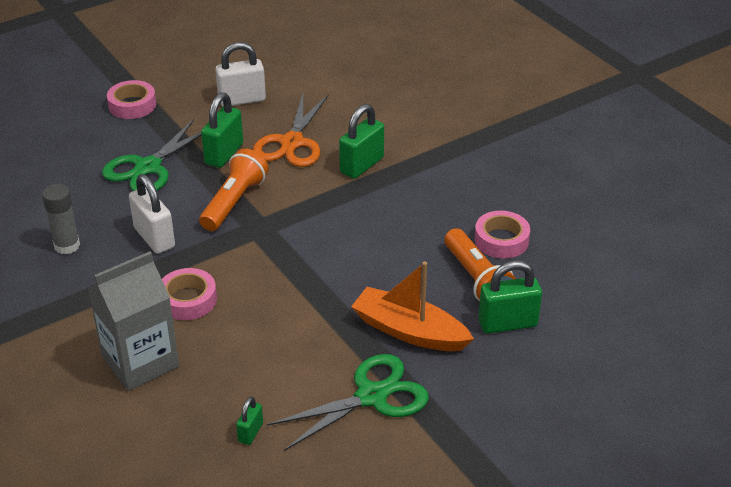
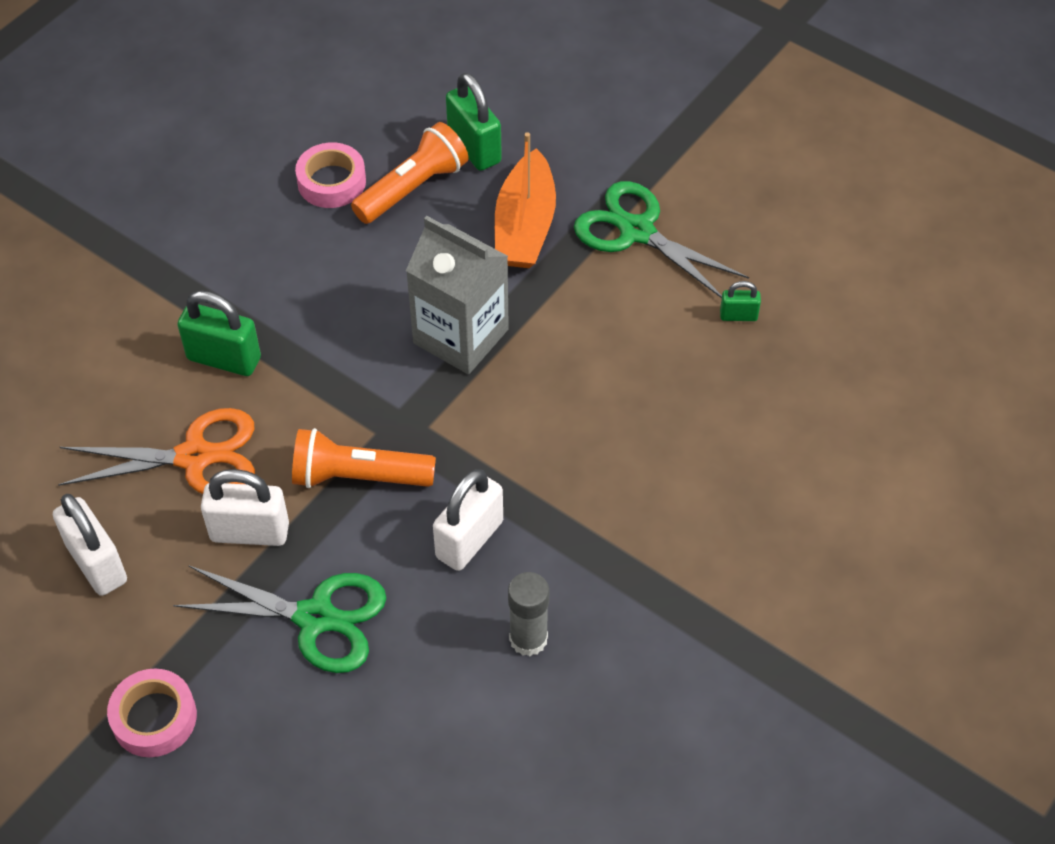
camera: 110 degrees left, 15 degrees up
(140, 362) = (692, 457): grey carton -> grey carton (460, 336)
(188, 300) = (569, 452): pink tape -> none
(224, 154) = (250, 532): green padlock -> white padlock

